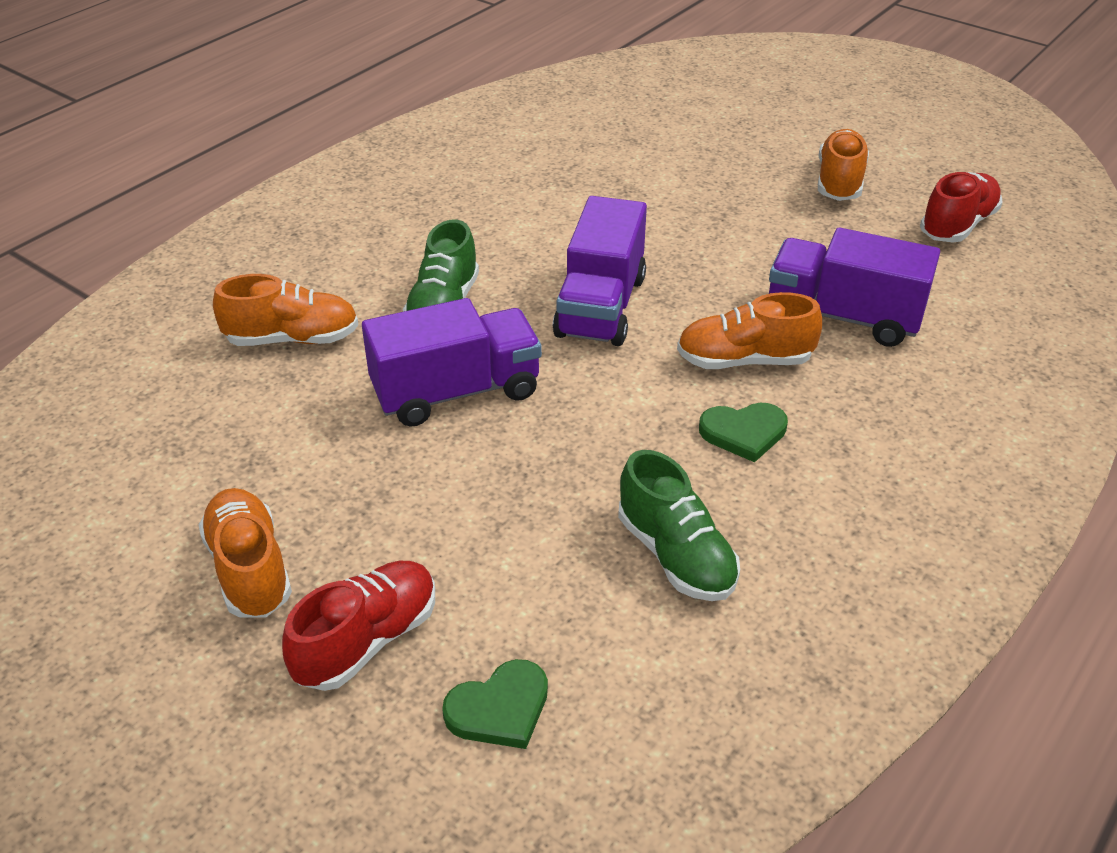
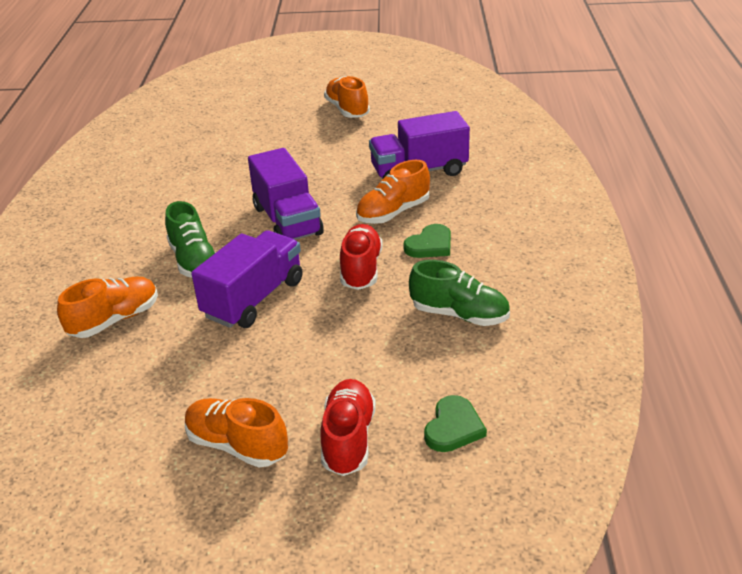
camera: 35 degrees left, 5 degrees down
(957, 225) = (427, 108): red shoe -> red shoe (361, 269)

